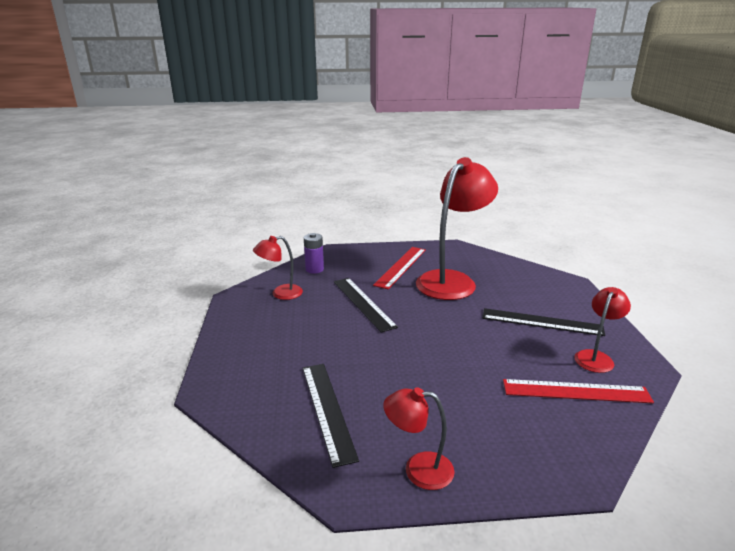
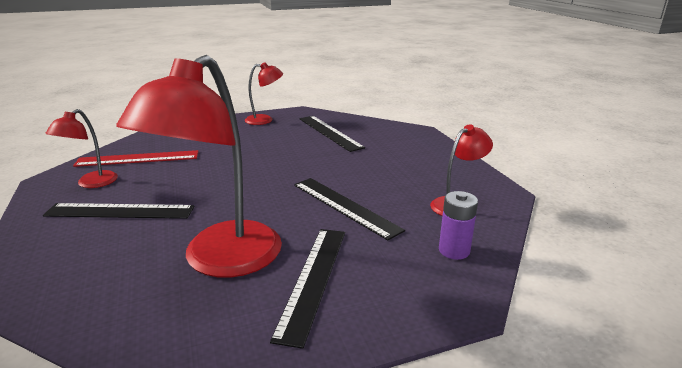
camera: 165 degrees right, 0 degrees up
(401, 267) = (313, 279): red ruler -> black ruler

